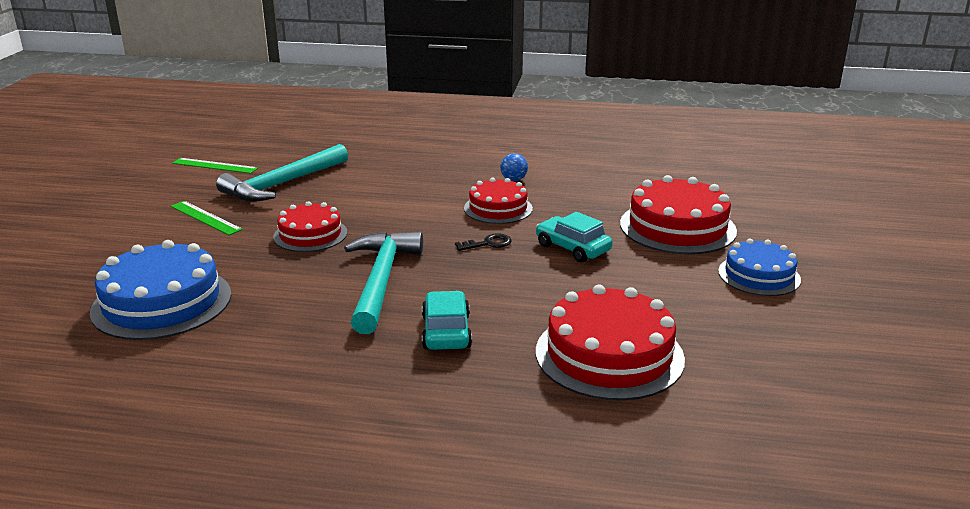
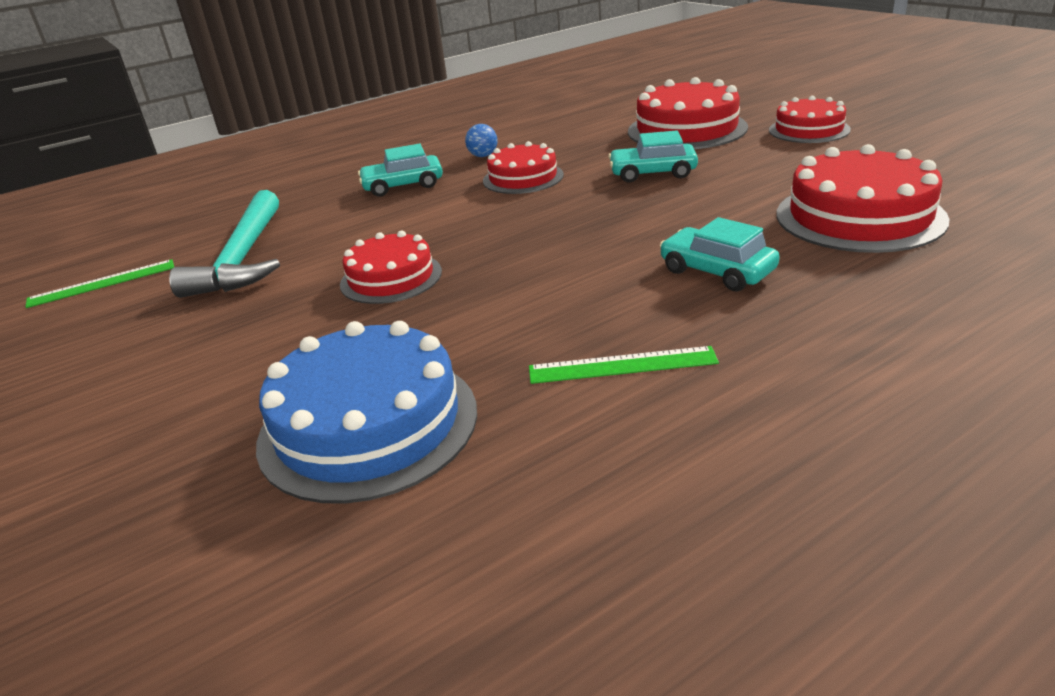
camera: 40 degrees left, 5 degrees up
(205, 218) = (216, 328): green ruler -> green ruler (622, 365)
(381, 280) = (561, 271): turquoise hammer -> none
(431, 178) = (403, 185): none -> turquoise car
(488, 243) = (581, 201): black key -> none
(759, 275) = (809, 130): blue cake -> red cake

